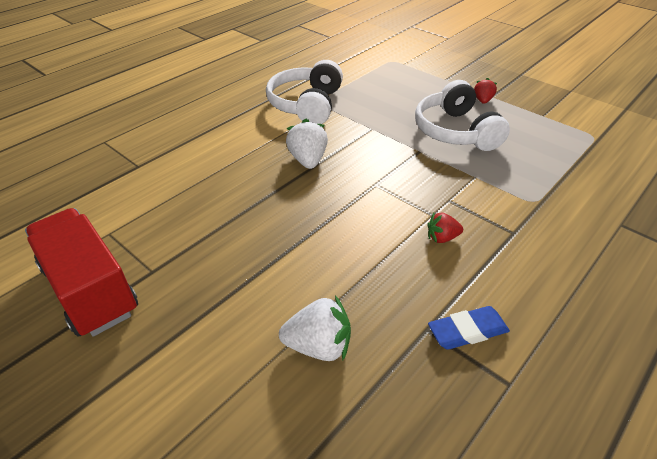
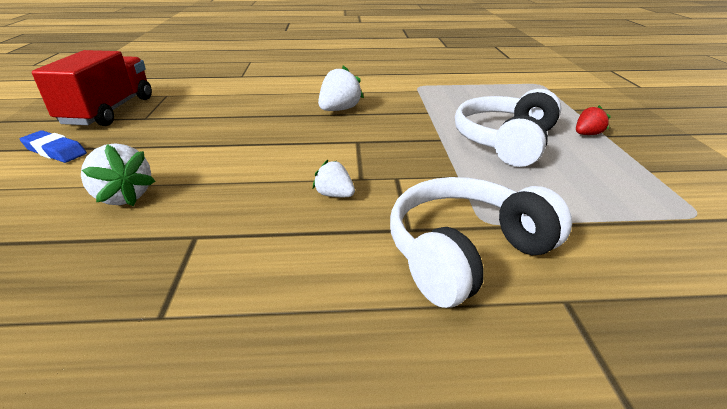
camera: 45 degrees right, 10 degrees down
(306, 105) = (405, 84): white headphones -> white headphones (465, 253)
(442, 238) = (334, 195): red strawberry -> white strawberry
(467, 331) = (215, 259): blue eraser -> blue eraser (55, 151)

